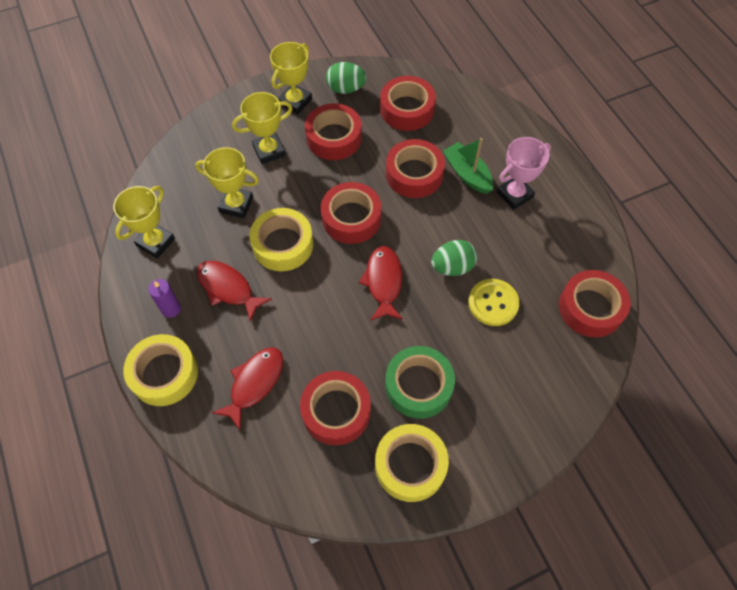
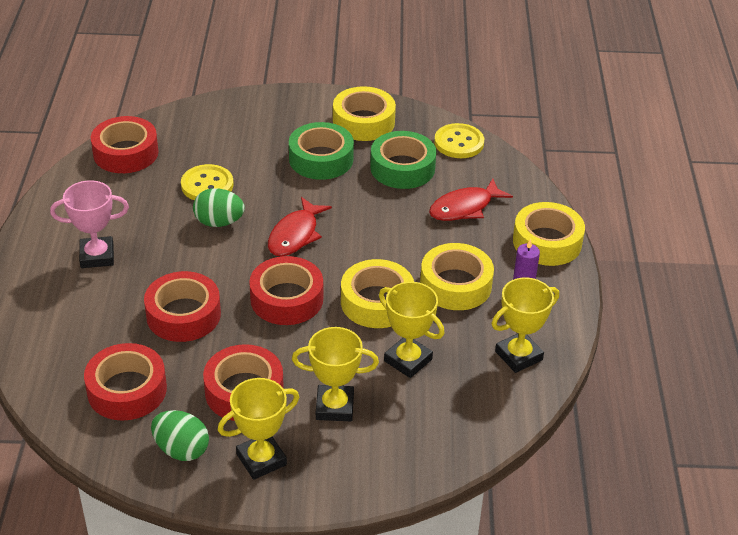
camera: 155 degrees left, 20 degrees down
(228, 288) = (455, 285): red fish -> yellow tape
(297, 480) = (459, 143): none -> yellow button
(336, 411) = (402, 168): red tape -> green tape
(467, 174) = (126, 293): green boat -> none

